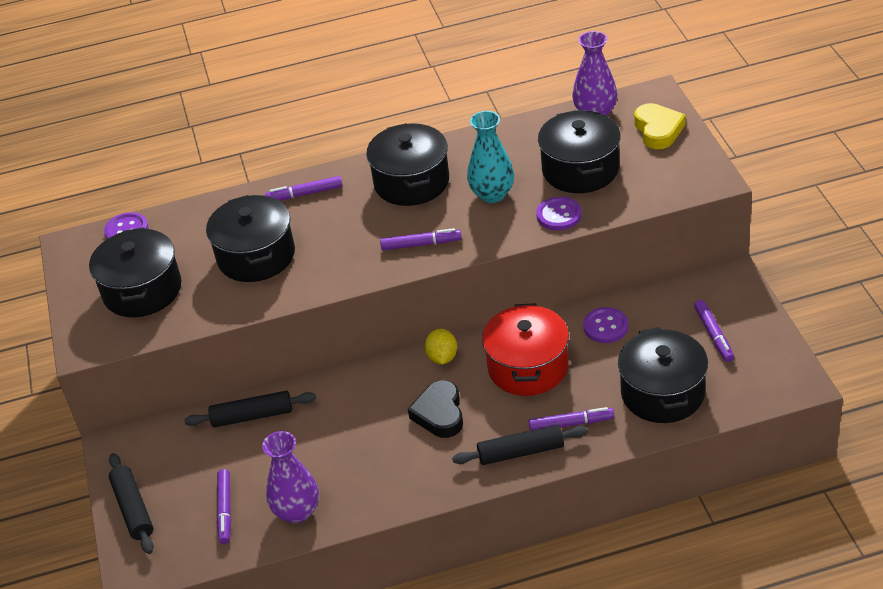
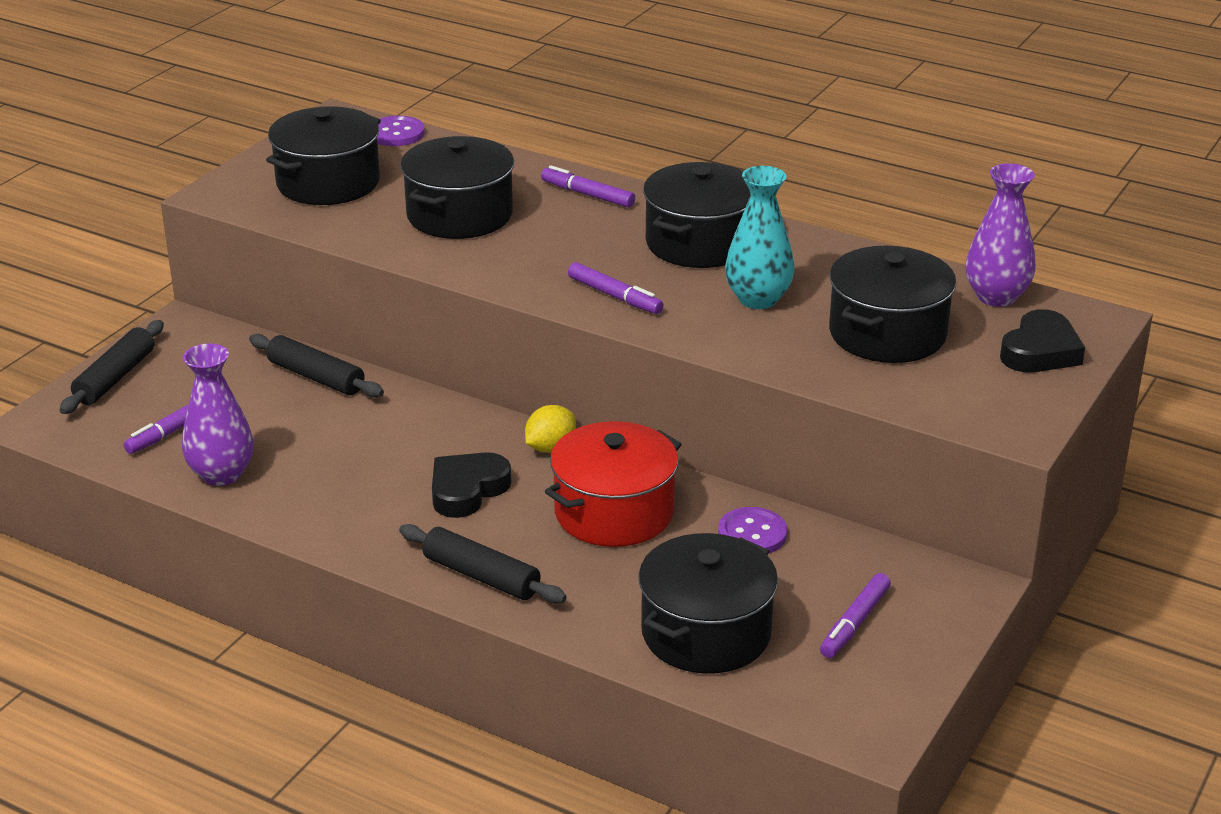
camera: 40 degrees right, 10 degrees down
(559, 215) = (791, 357): purple button -> none
(571, 424) = (569, 589): purple marker -> none
(658, 130) = (1040, 351): yellow heart -> black heart

